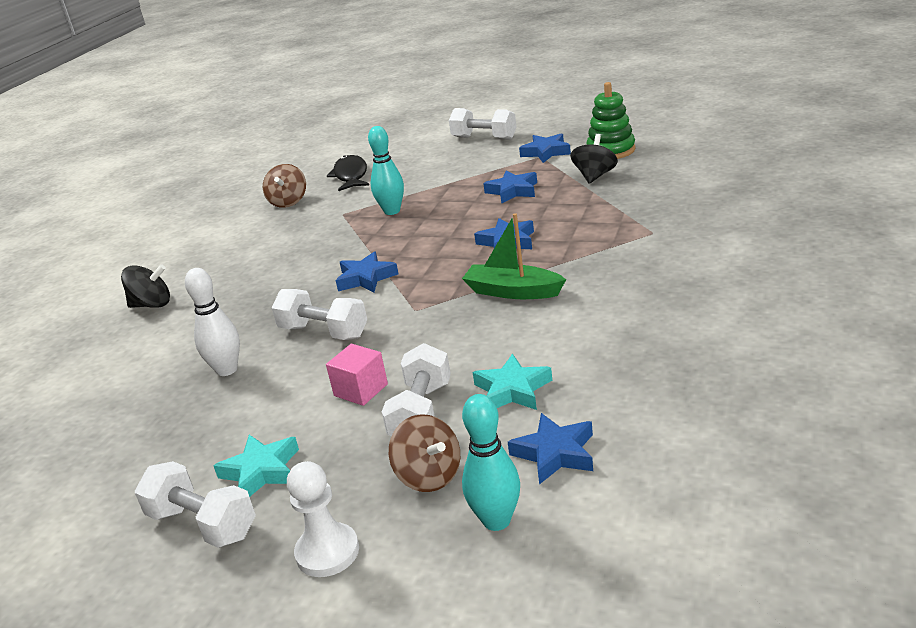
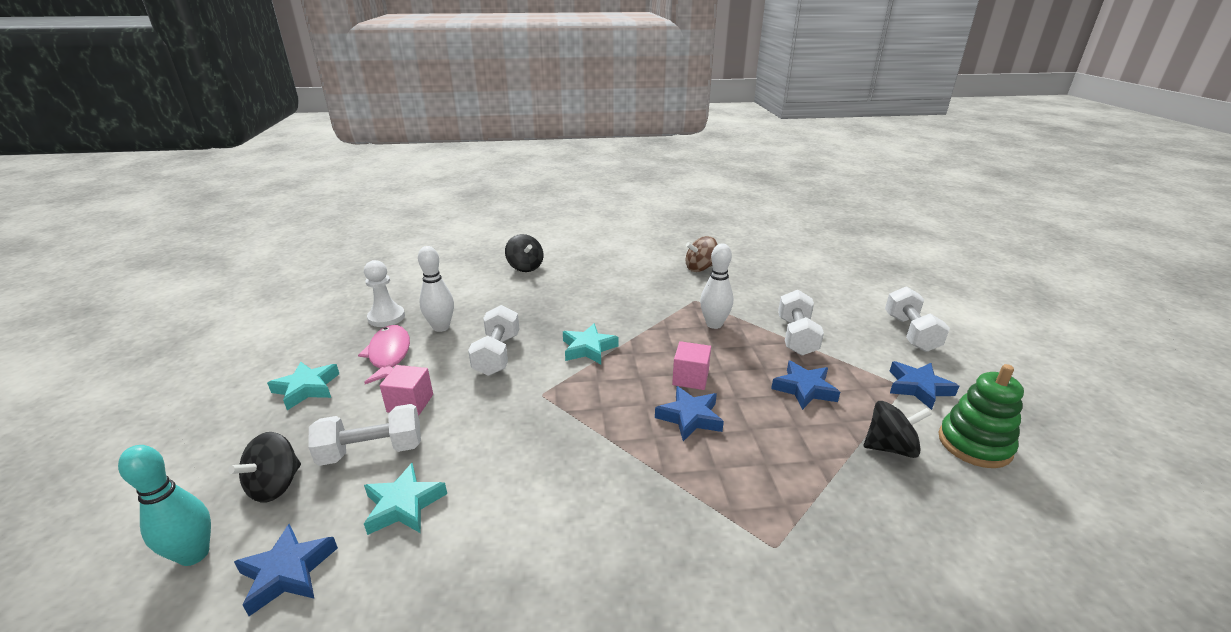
camera: 60 degrees right, 0 degrees up
(203, 524) = (252, 383): white dumbbell -> white dumbbell (796, 336)
(249, 408) = (389, 355): none -> pink fish
(327, 552) = (194, 457): white pawn -> white pawn (386, 317)
(351, 175) = (766, 281): black fish -> none
(366, 278) = (588, 348): blue star -> turquoise star
(392, 211) = (714, 324): turquoise bowling pin -> white bowling pin
(429, 476) = (275, 485): brown spinning top -> black spinning top
(458, 234) = (690, 378): none -> pink cube
(513, 291) = (589, 451): green boat -> none

